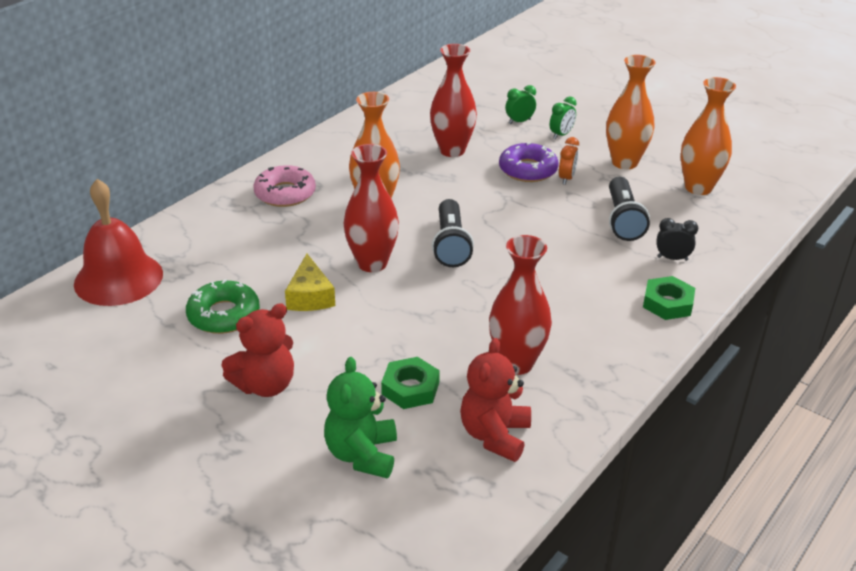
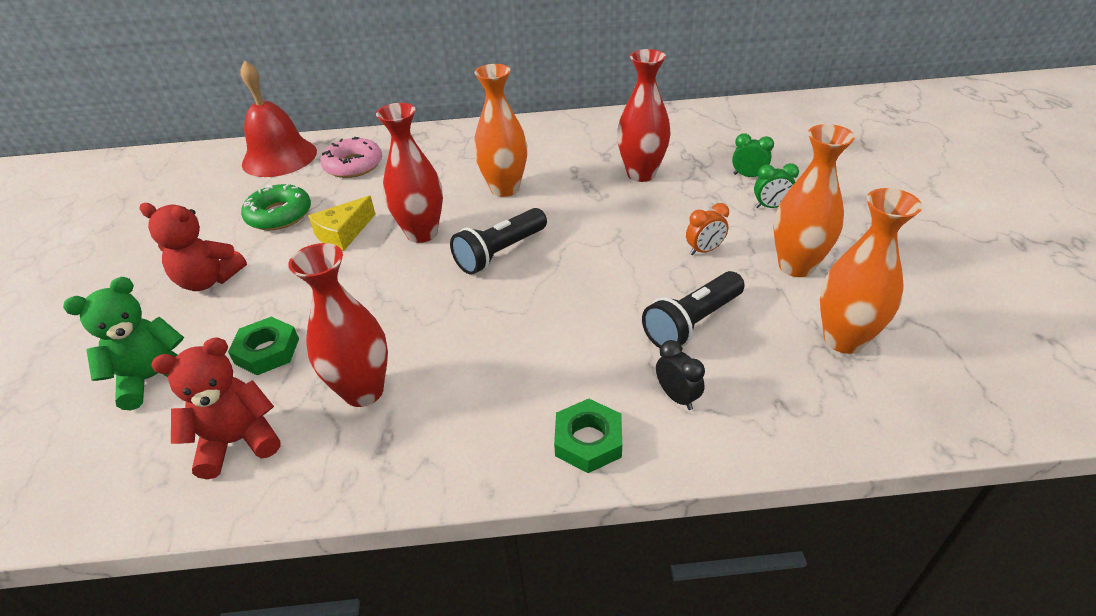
camera: 50 degrees right, 5 degrees up
(285, 193) = (462, 149): pink donut -> pink donut (353, 165)
(528, 170) = (680, 223): purple donut -> none

